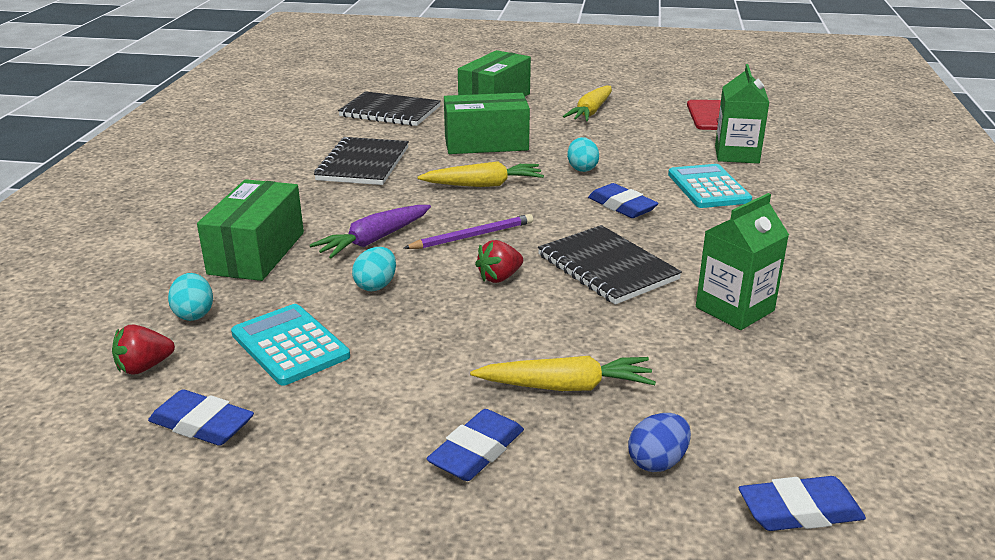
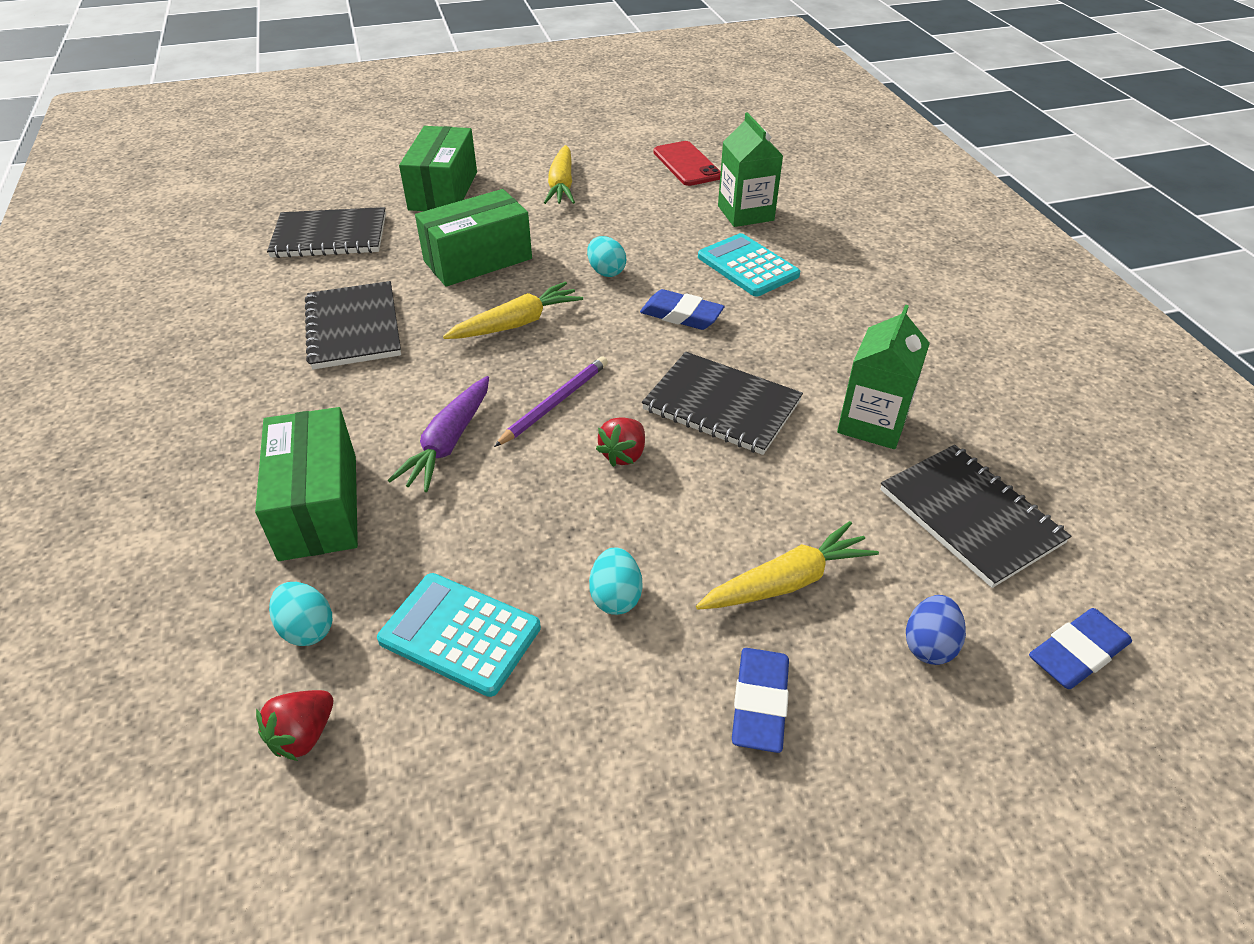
camera: 25 degrees left, 15 degrees up
(202, 424) = (439, 792): blue eraser -> none
(376, 285) = (497, 510): turquoise egg -> turquoise egg (615, 597)
(774, 391) = (970, 516): none -> black notebook

